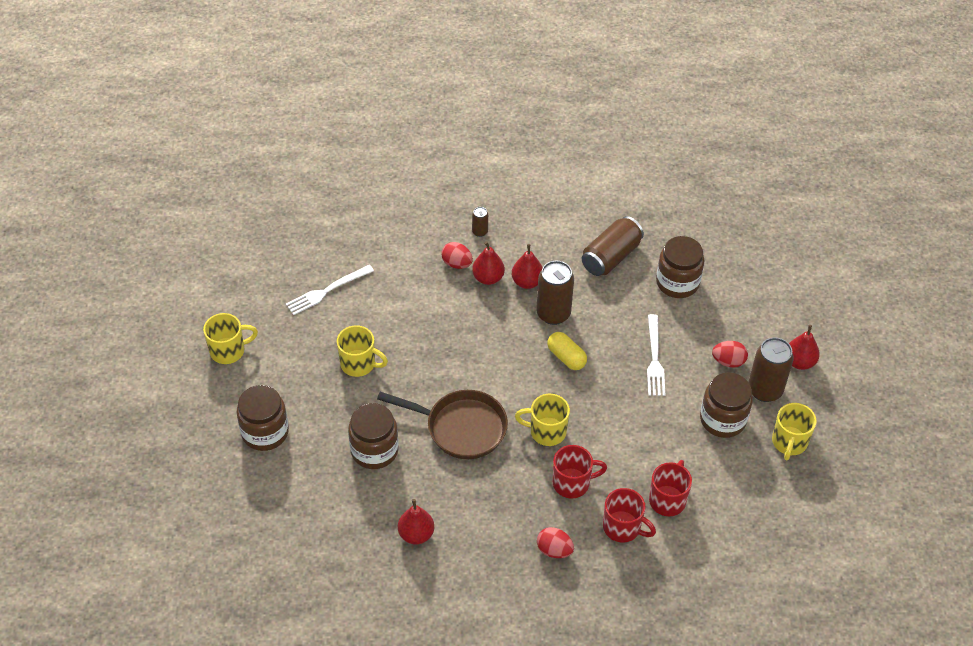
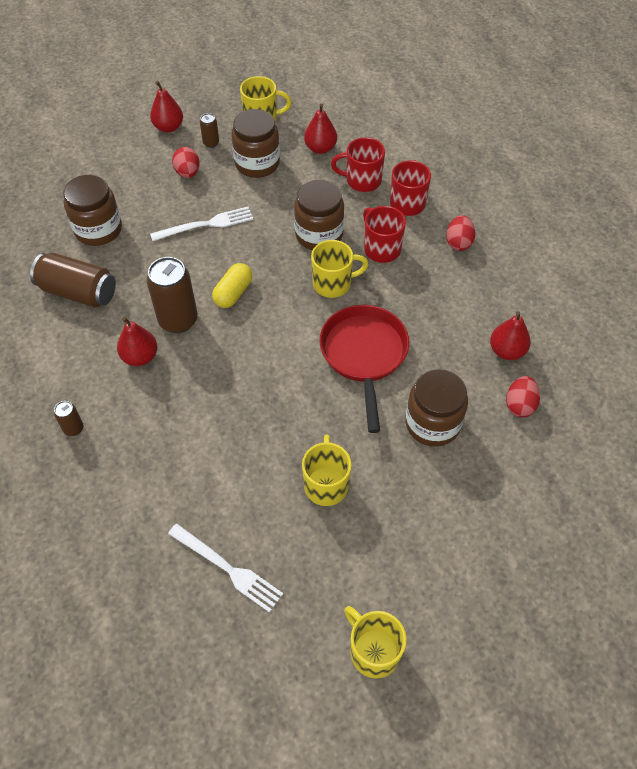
camera: 110 degrees left, 5 degrees up
(265, 432) = (469, 547): brown jar -> brown jar (319, 234)
(457, 264) = (134, 436): red egg -> red egg (519, 405)
(461, 428) = (364, 355): brown pan -> red pan
(488, 278) = (146, 396): red pear -> red pear (320, 148)
(546, 431) = (333, 283): yellow mug -> yellow mug turned 90 degrees counterclockwise
(765, 390) = (211, 143): brown can -> brown can, size x0.48

